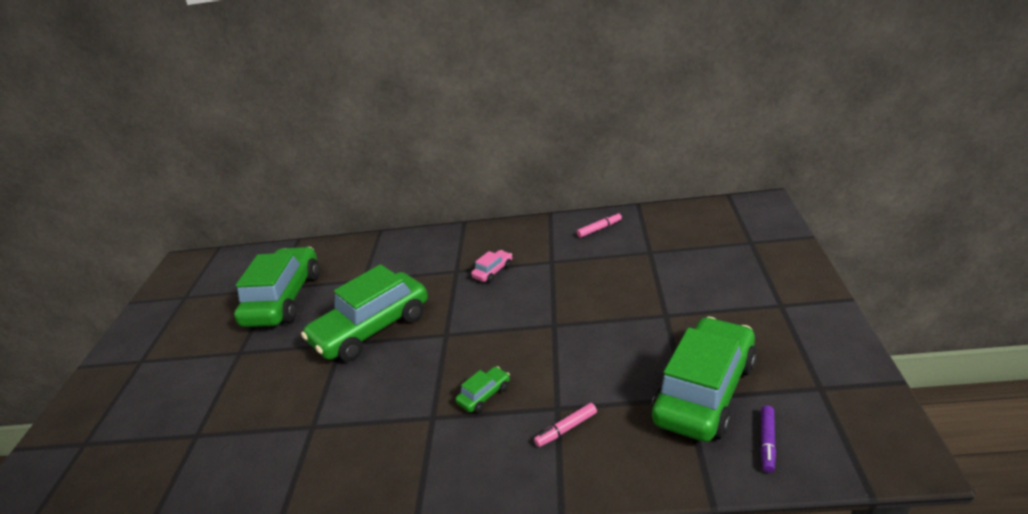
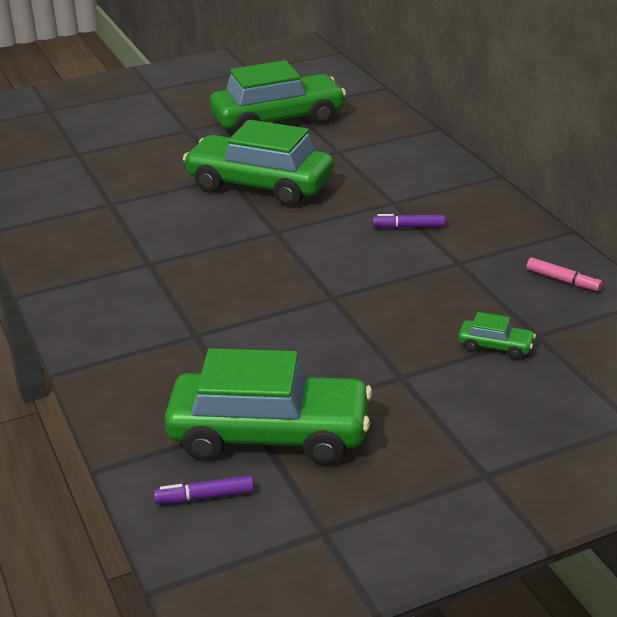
camera: 60 degrees right, 0 degrees up
(484, 395) = (193, 284): green car -> green car (495, 346)
(493, 271) = (408, 227): pink car -> purple marker
(566, 429) = (166, 348): pink marker -> none

